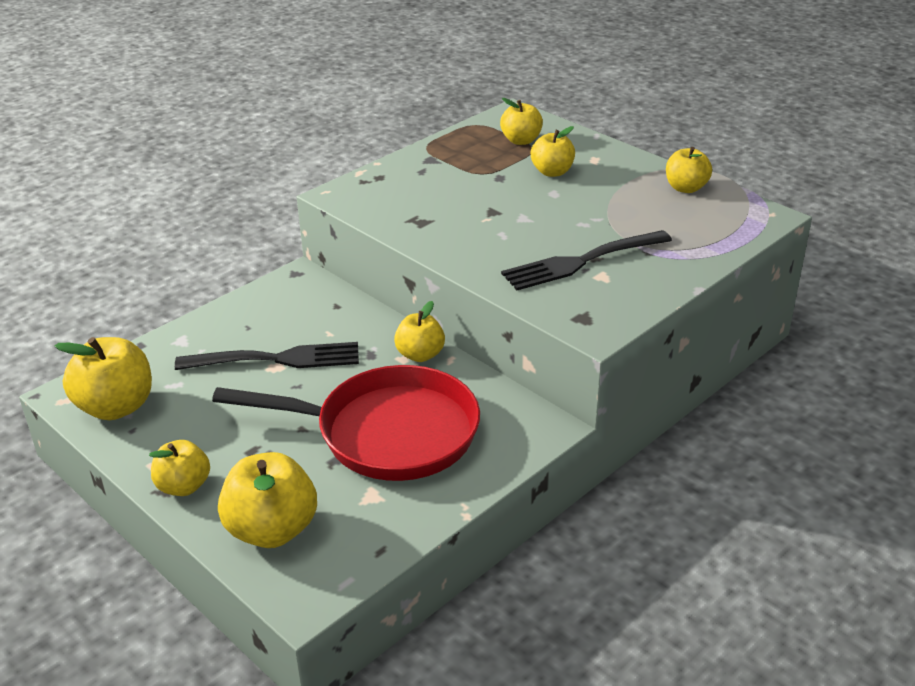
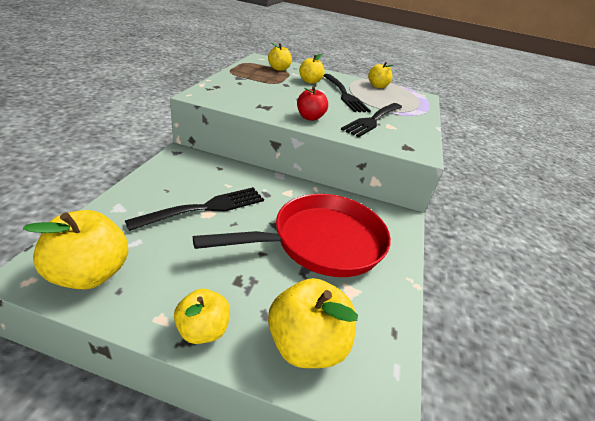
camera: 35 degrees left, 0 degrees up
(420, 355) = (296, 189): yellow apple -> none
(473, 247) = (310, 117): none -> red apple
(589, 204) = (344, 94): none -> black fork

